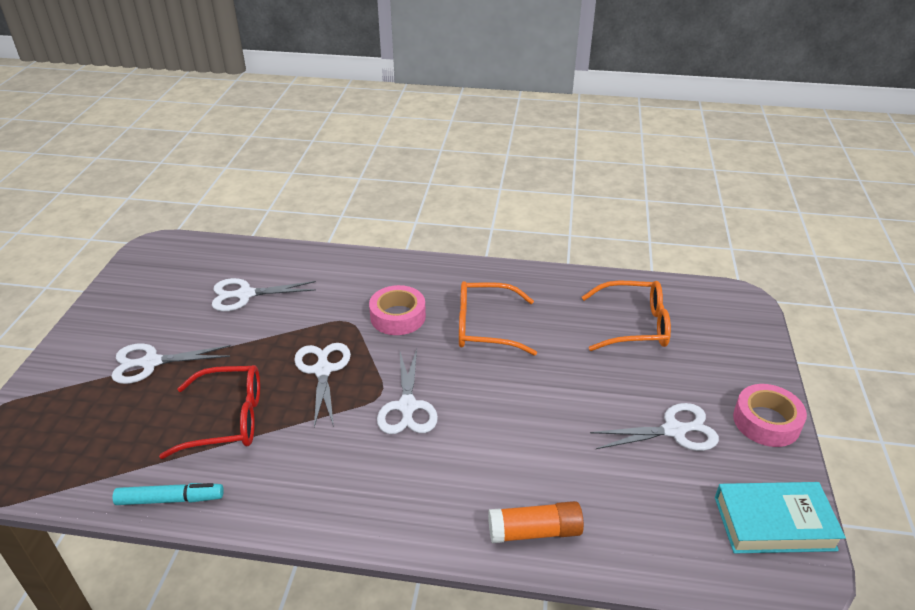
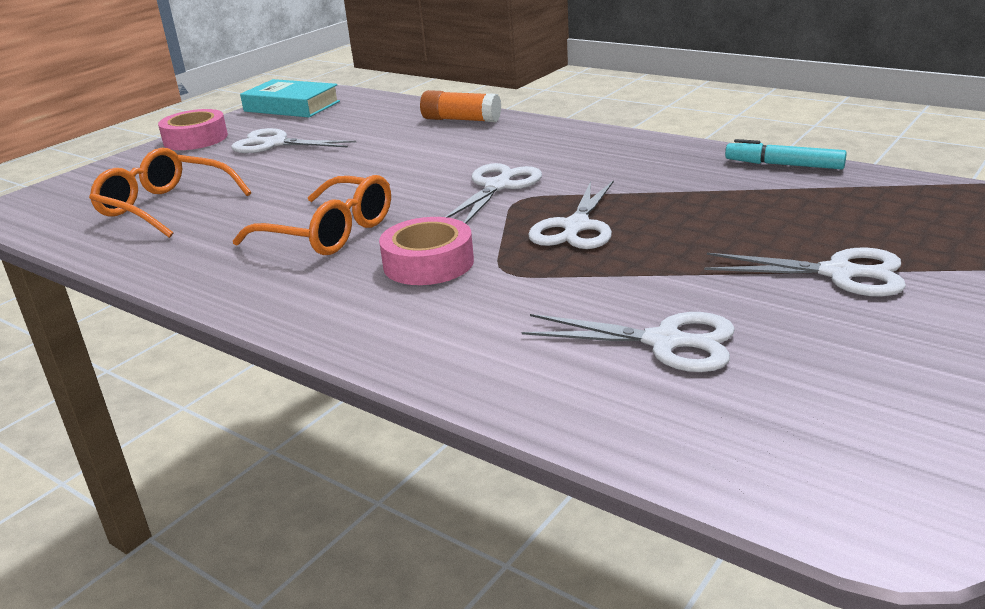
camera: 150 degrees left, 10 degrees down
(228, 419) = (716, 205): red glasses -> none

